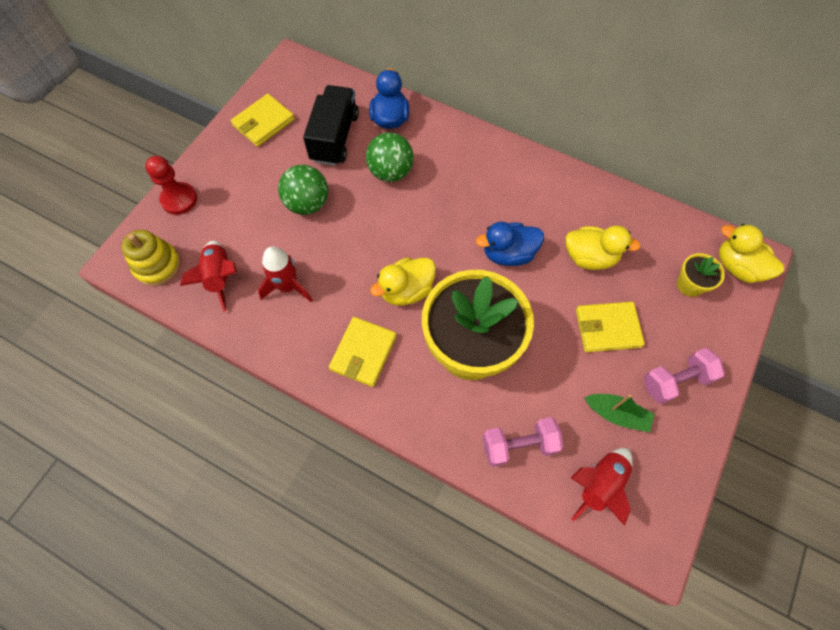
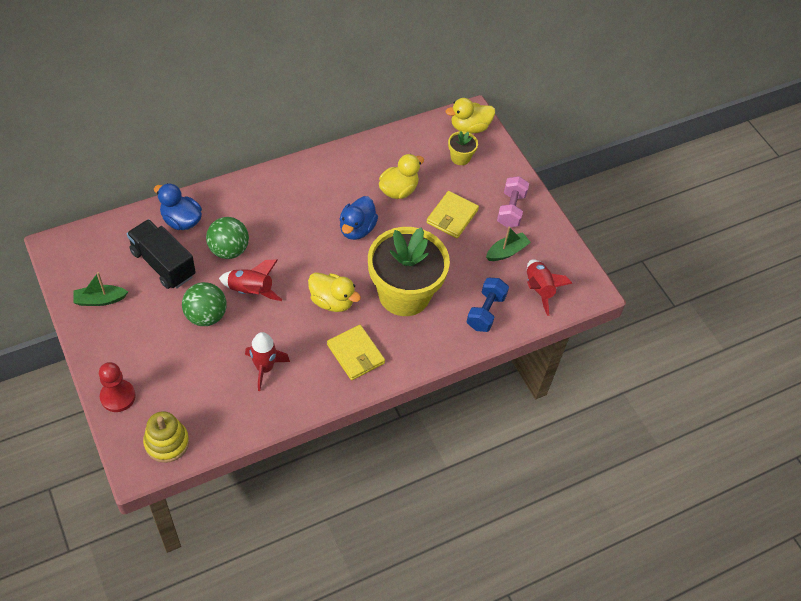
camera: 60 degrees left, 10 degrees down
(220, 277) = (217, 406): red rocket -> red rocket (251, 291)
(263, 122) = (100, 300): yellow wallet -> green boat
(406, 290) = (332, 301): yellow duck -> yellow duck turned 60 degrees counterclockwise
(519, 445) = (486, 312): pink dumbbell -> blue dumbbell

